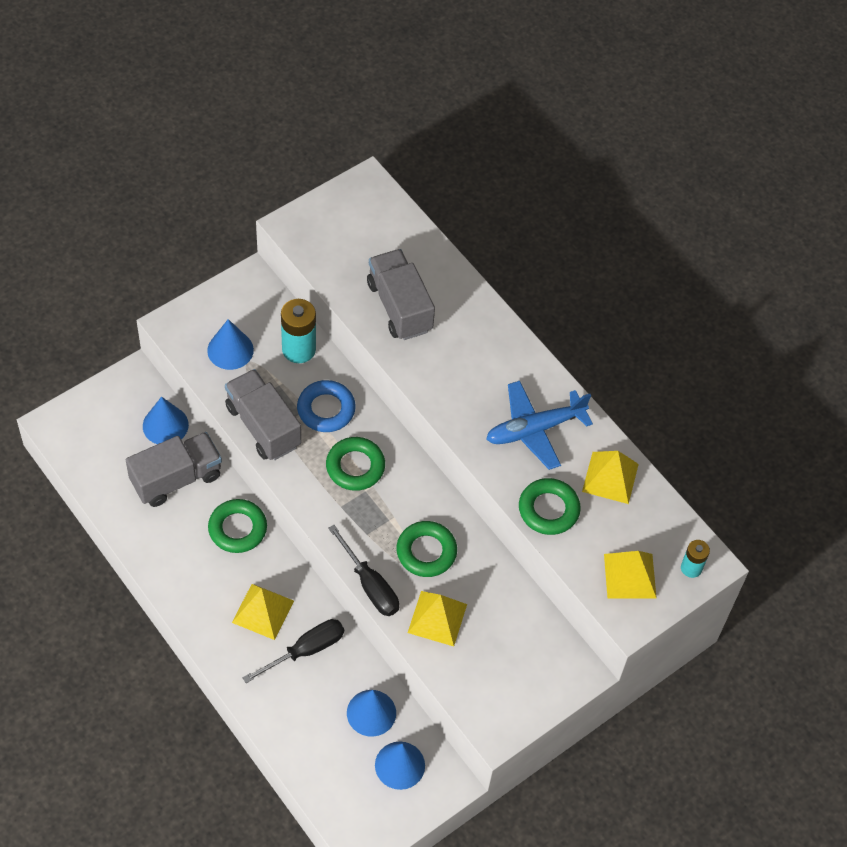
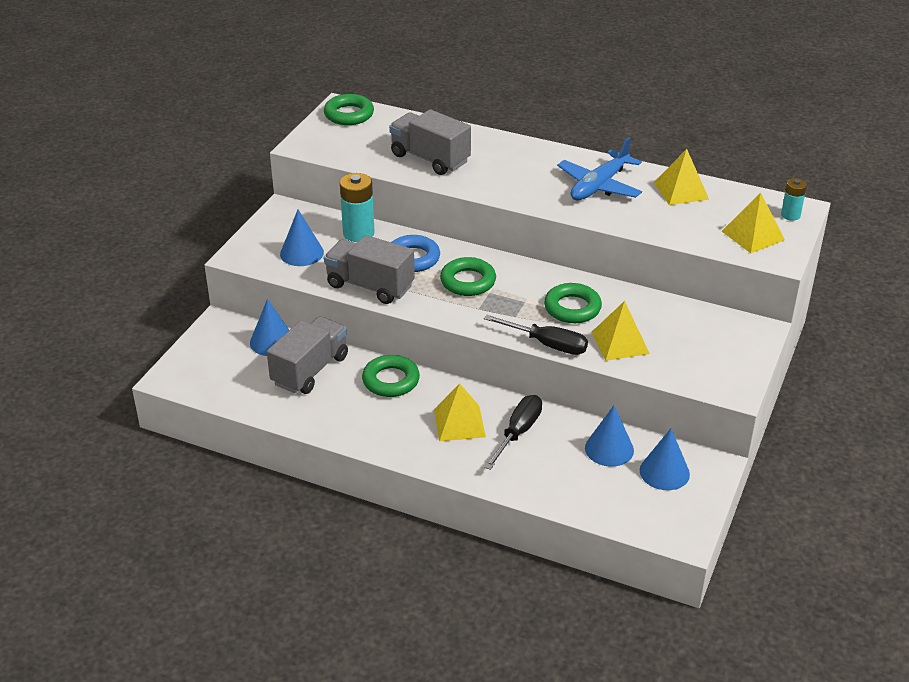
camera: 25 degrees left, 20 degrees down
(548, 509) = (655, 223): green ring -> green ring (349, 114)

